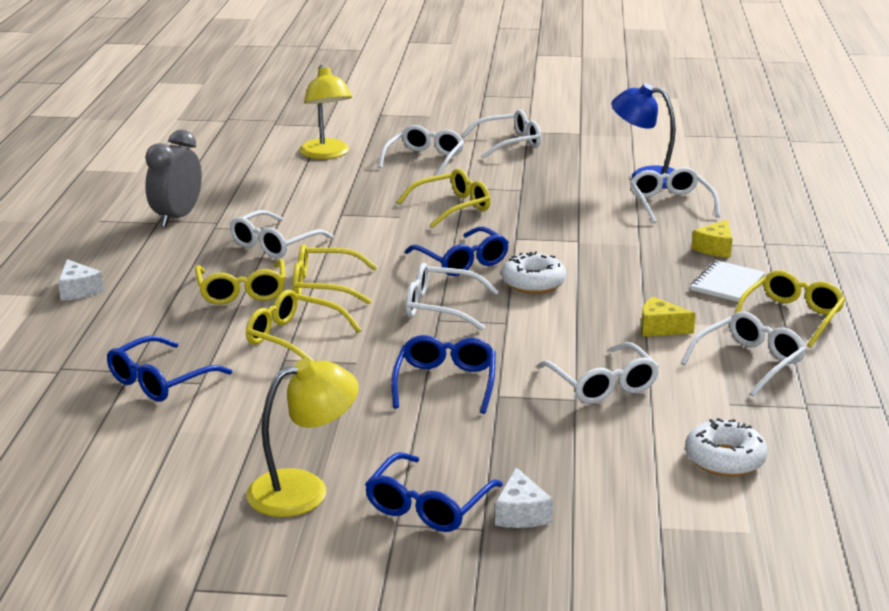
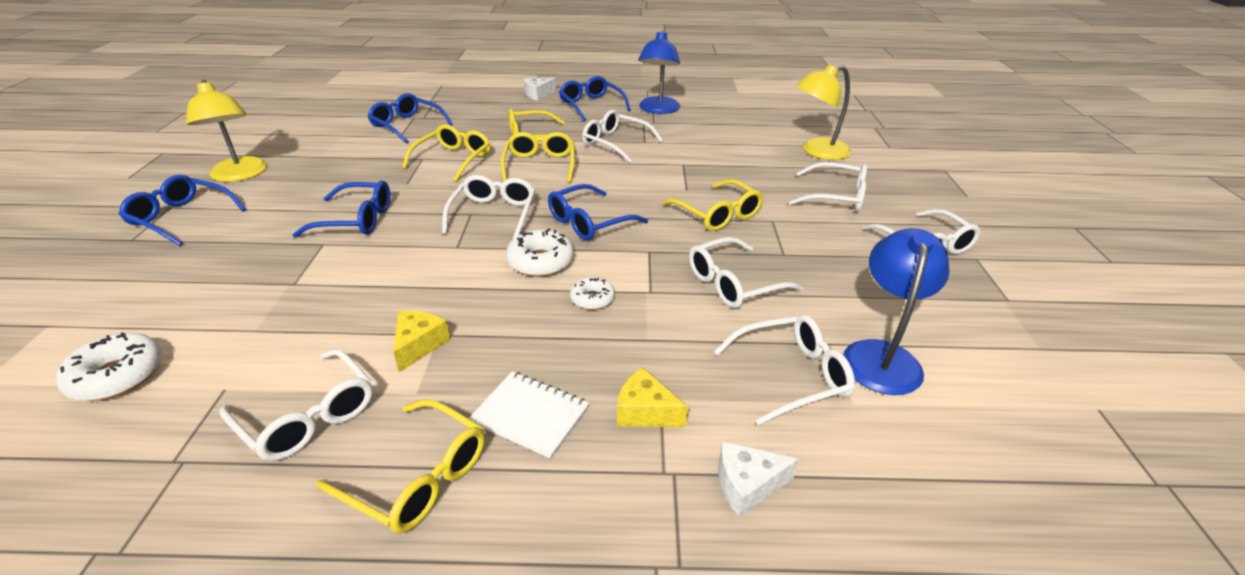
camera: 85 degrees right, 10 degrees up
(141, 255) = (591, 105): none -> blue glasses
(177, 217) = (658, 110): grey clock -> blue lamp
(521, 513) = (135, 255): white cheese -> white cheese (747, 485)
(589, 262) = (592, 299): none -> white donut
(602, 384) = (313, 300): white glasses -> white glasses (734, 283)

